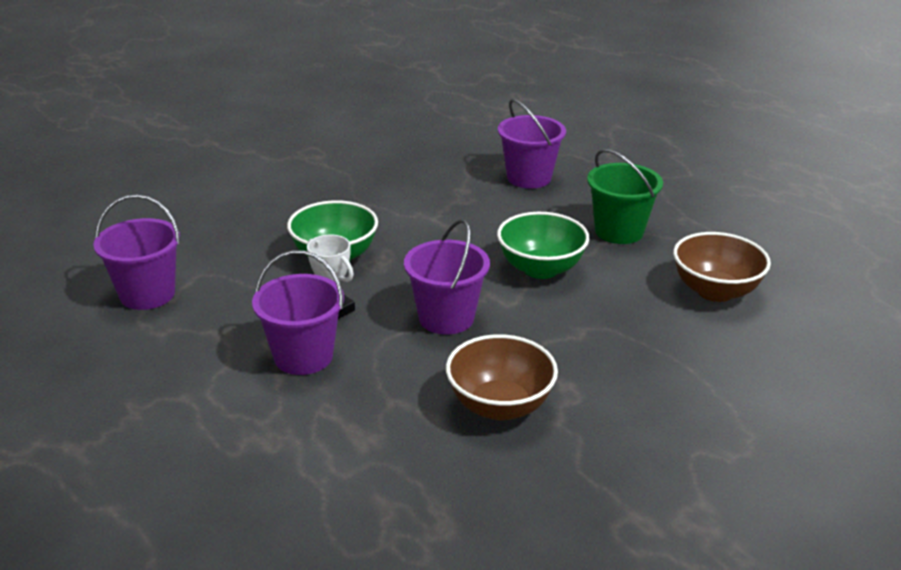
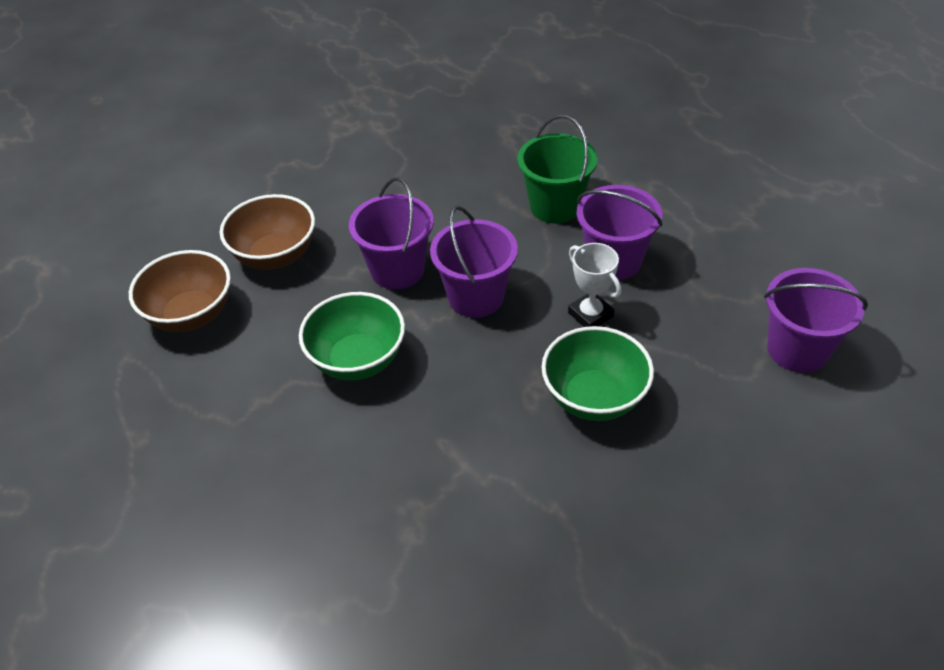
camera: 170 degrees left, 15 degrees up
(500, 406) = (448, 206): brown bowl -> brown bowl (275, 256)
(529, 178) = (301, 562): purple bucket -> purple bucket (397, 270)
(619, 231) = (235, 420): green bucket -> green bucket (555, 206)

